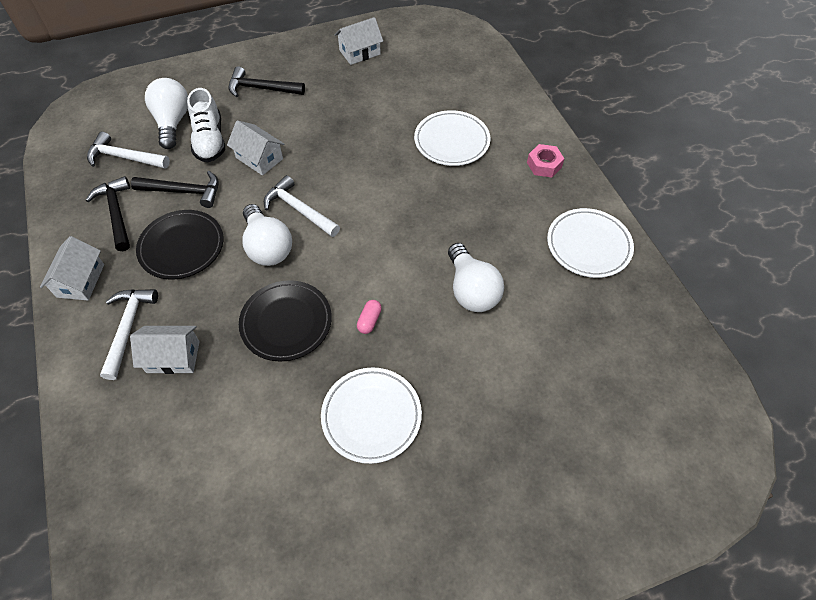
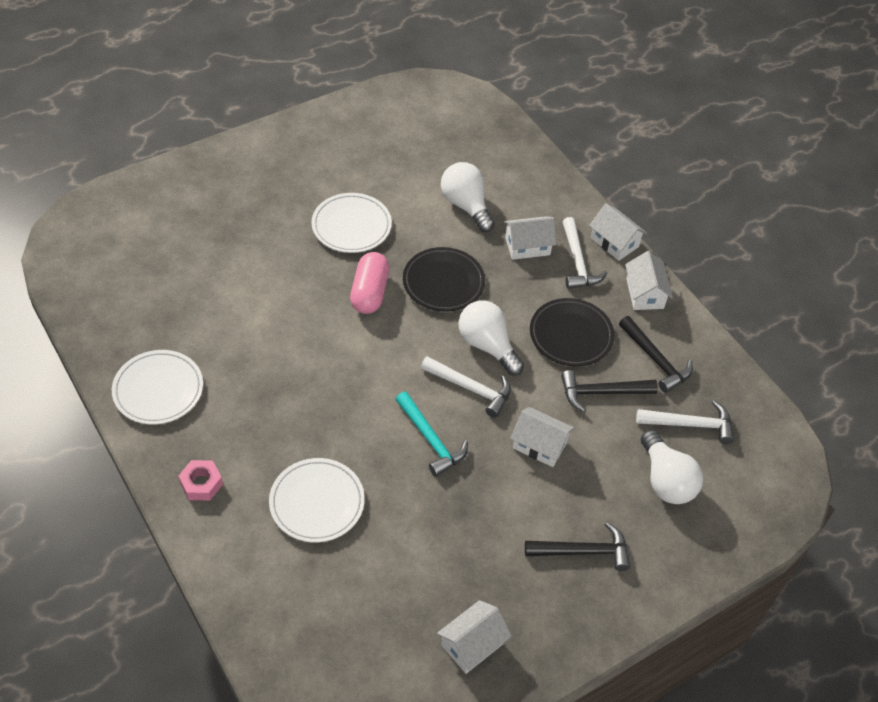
camera: 165 degrees right, 5 degrees down
(71, 348) = (614, 242): none -> white house
(210, 140) = (608, 460): white shoe -> none
(349, 173) = (430, 440): none -> turquoise hammer
(369, 320) = (370, 292): pink capsule -> pink capsule, size x2.05
(471, 290) = (278, 330): white light bulb -> white light bulb (466, 206)

